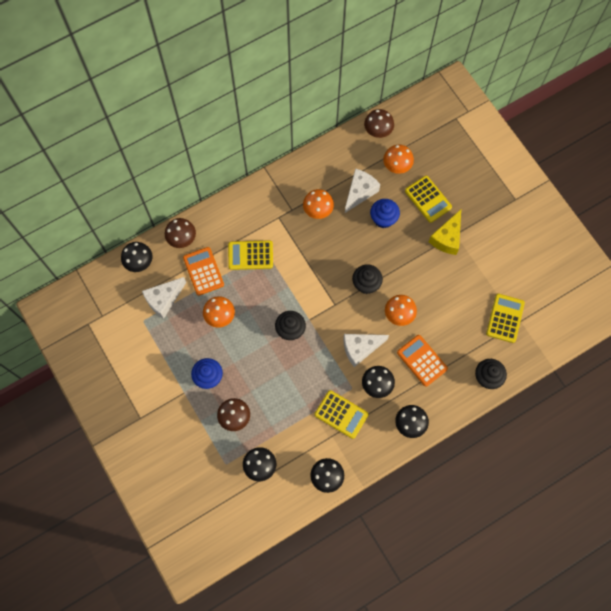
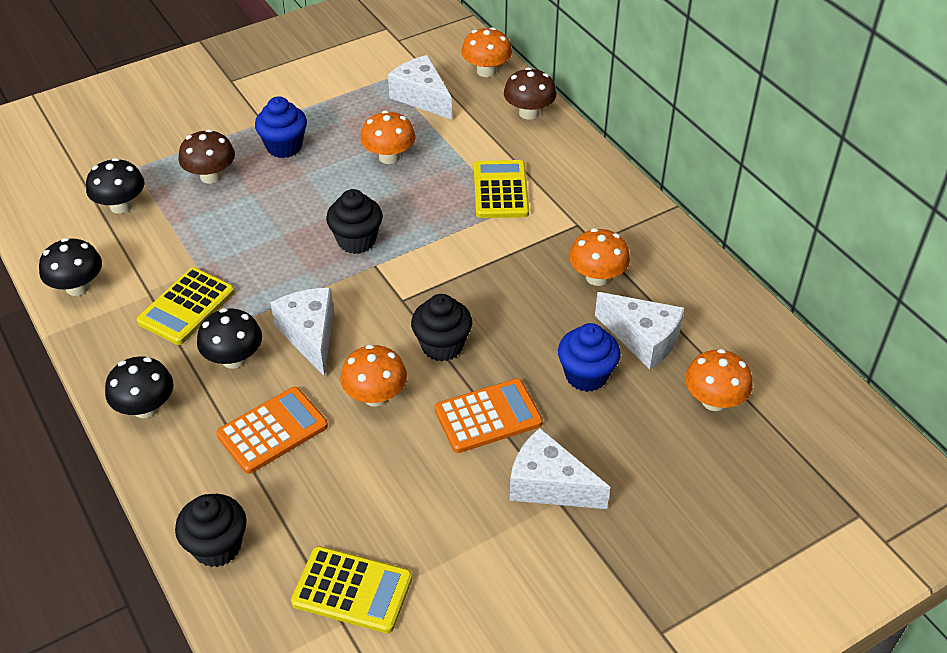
camera: 90 degrees right, 25 degrees down
(139, 262) = (486, 71): black mushroom -> orange mushroom
(203, 271) = (470, 137): orange calculator -> orange calculator (488, 416)
(378, 131) = (792, 370): brown mushroom -> none
(428, 199) = (640, 453): yellow calculator -> none
(447, 238) = (549, 485): yellow cheese -> white cheese

